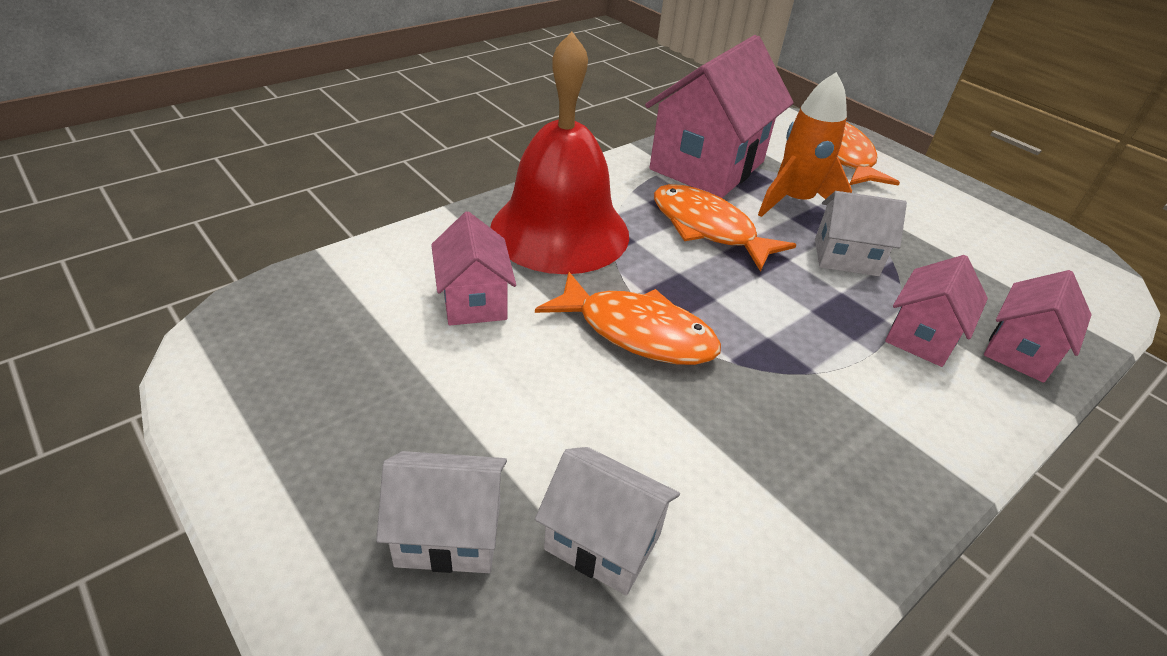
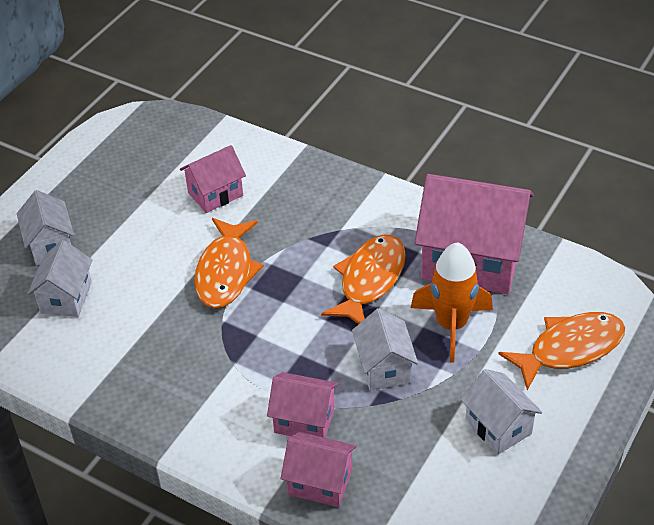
camera: 75 degrees right, 5 degrees up
(560, 231) = (313, 206): red bell -> none
(935, 217) = (498, 426): none -> white house

